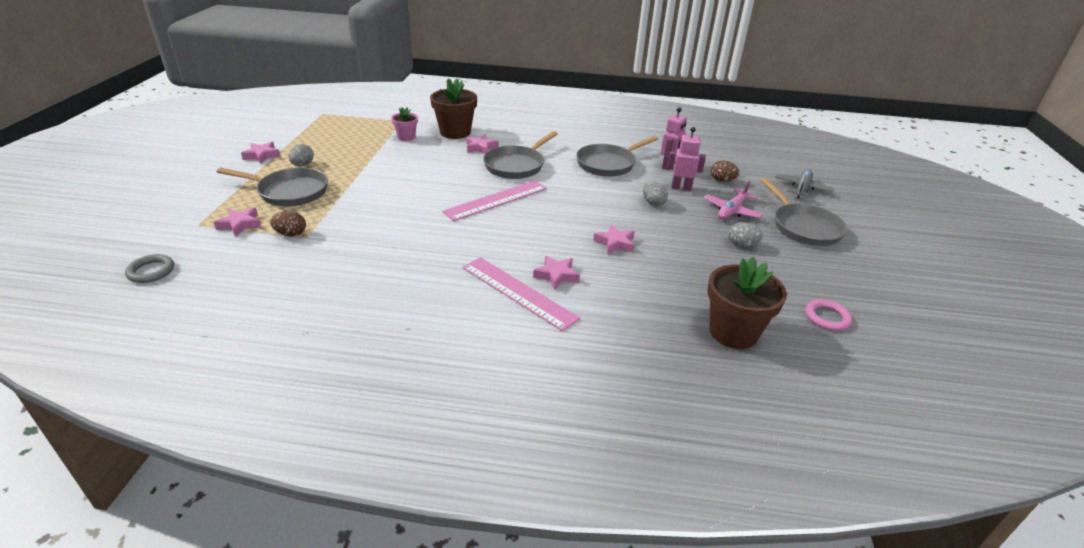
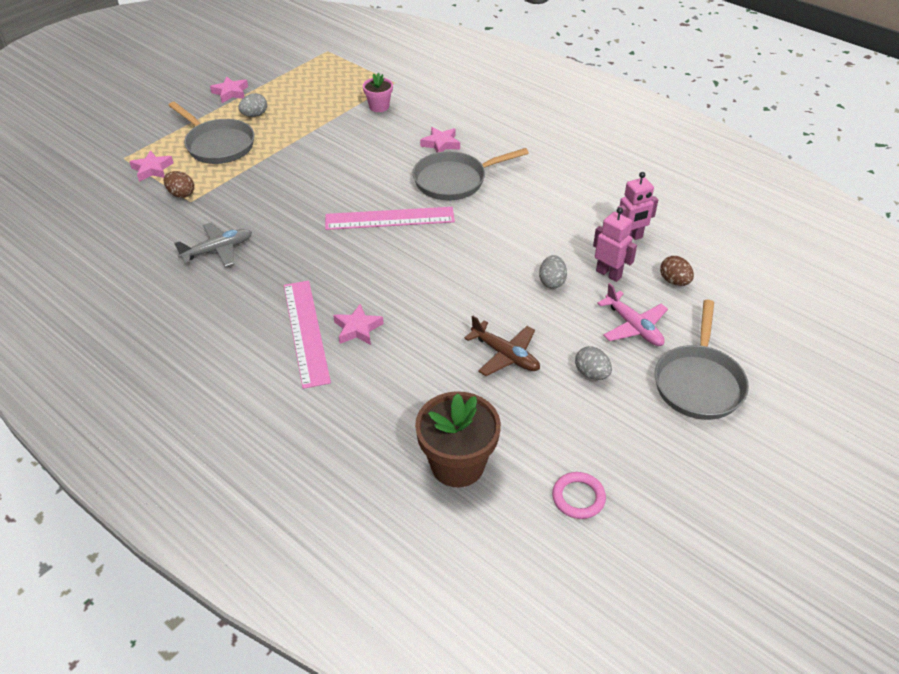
camera: 35 degrees right, 10 degrees up
(151, 271) = (59, 195): grey ring -> none
(455, 132) = (434, 114): brown flower pot -> none
(608, 164) = (559, 211): grey pan -> none
(615, 243) = (453, 316): pink star -> none
(678, 254) = (505, 355): none -> brown plane
(731, 211) = (634, 327): pink plane -> pink plane turned 105 degrees counterclockwise
(802, 188) = (770, 330): grey plane -> grey plane (218, 250)

